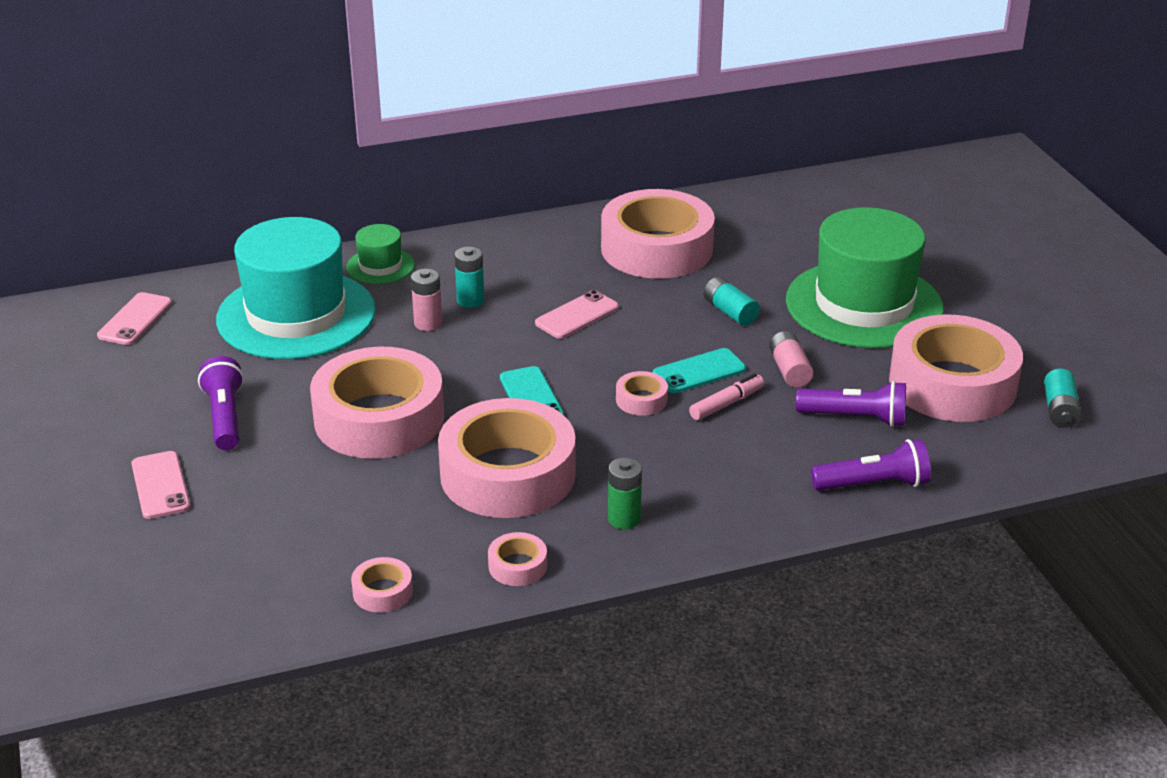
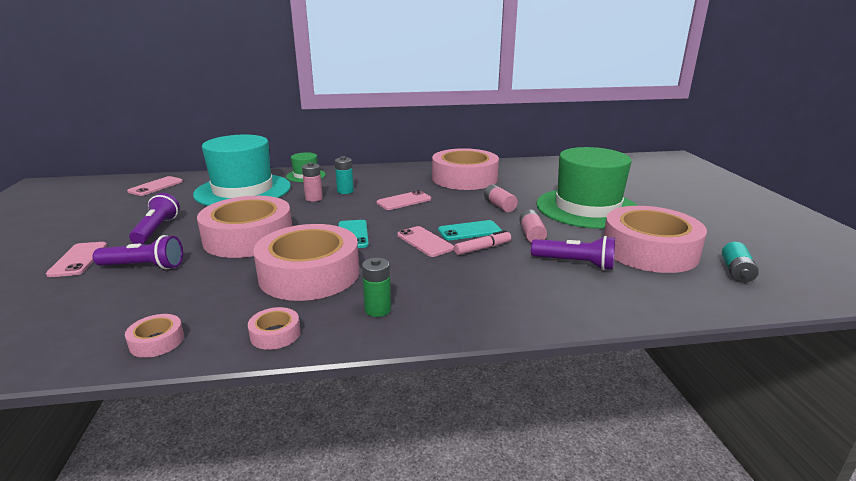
camera: 10 degrees right, 10 degrees down
(641, 400) = (425, 242): pink tape -> pink phone
(730, 312) = (499, 206): turquoise battery -> pink battery
(873, 485) = (585, 306): purple flashlight -> purple flashlight (144, 267)

